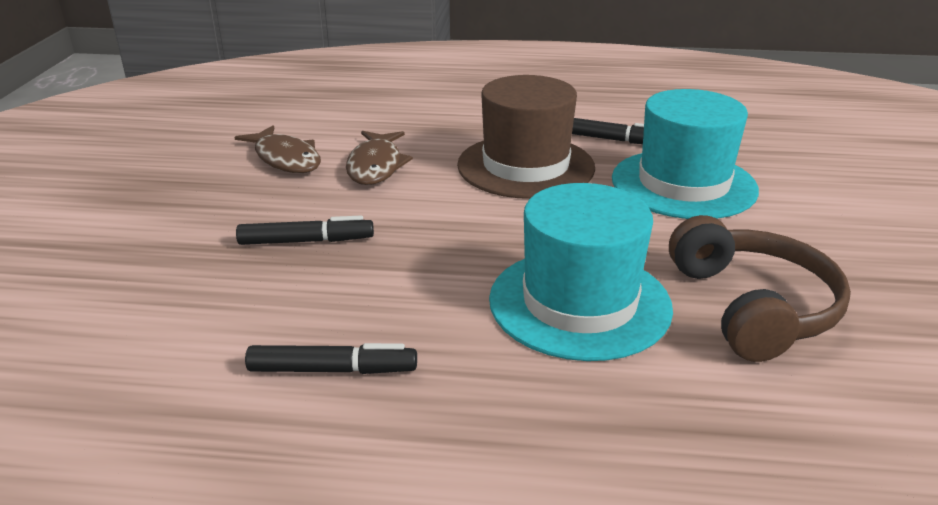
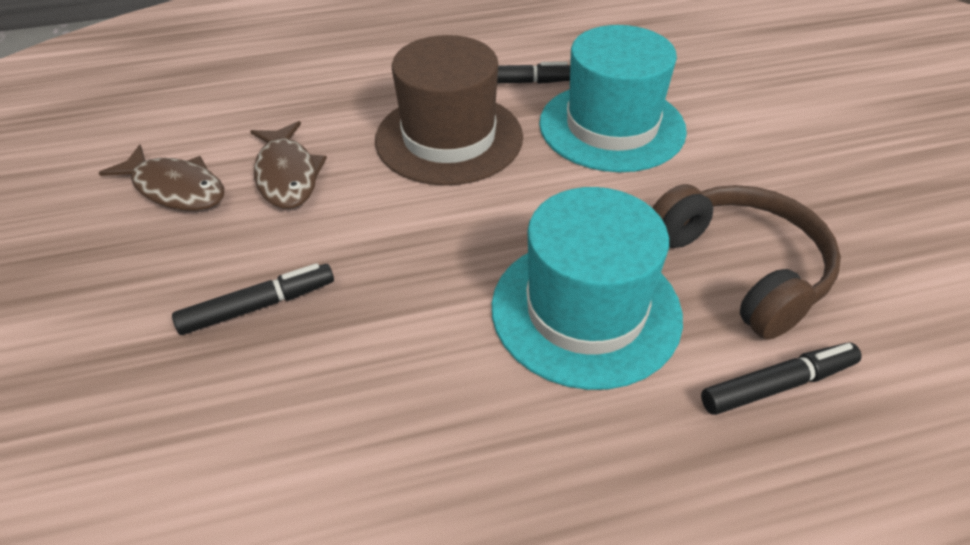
camera: 20 degrees left, 15 degrees up
(332, 370) = (376, 484): black marker -> black marker (777, 385)

